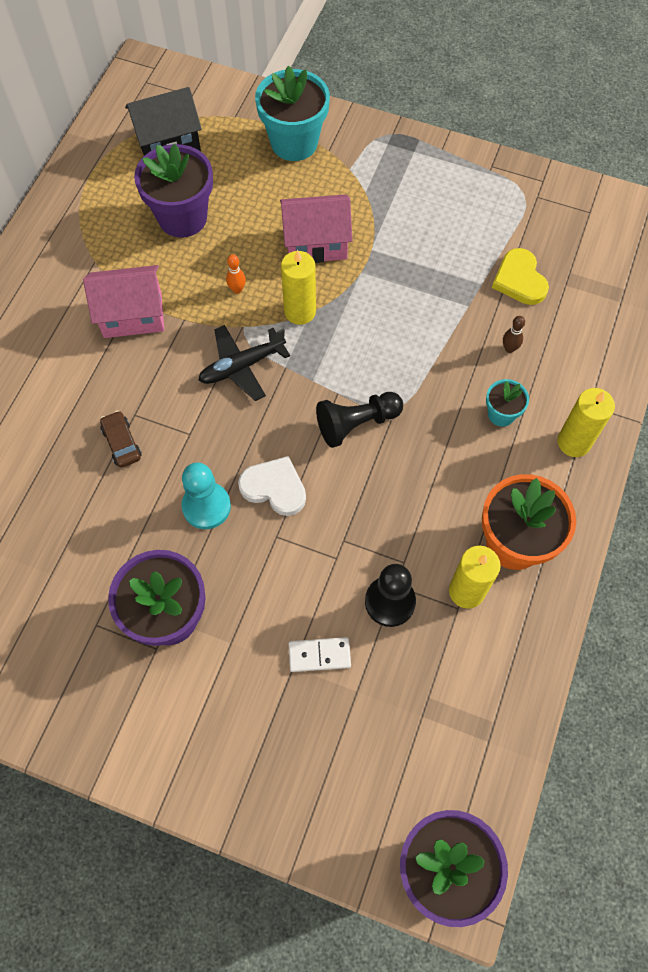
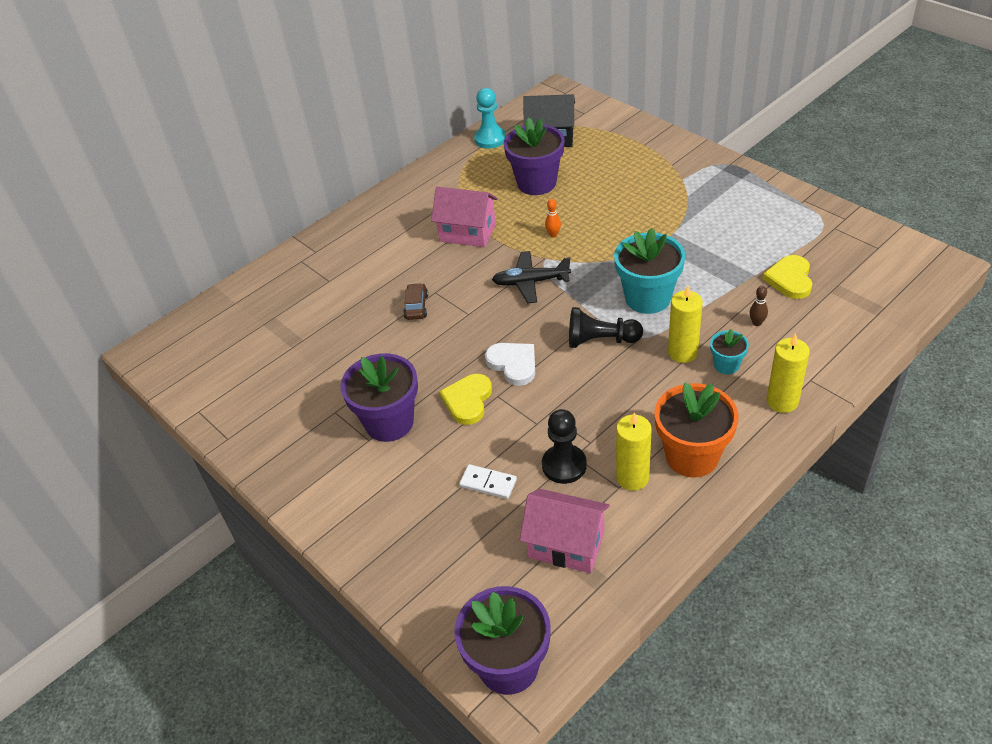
camera: 30 degrees right, 20 degrees down
(206, 506) = (455, 362): turquoise pawn -> turquoise pawn (490, 139)
(246, 554) = (468, 400): none -> yellow heart
(294, 143) = (646, 155): turquoise flower pot -> turquoise flower pot (648, 298)
(300, 311) = (594, 259): yellow candle -> yellow candle (682, 352)
(316, 244) = (630, 219): pink house -> pink house (566, 545)

